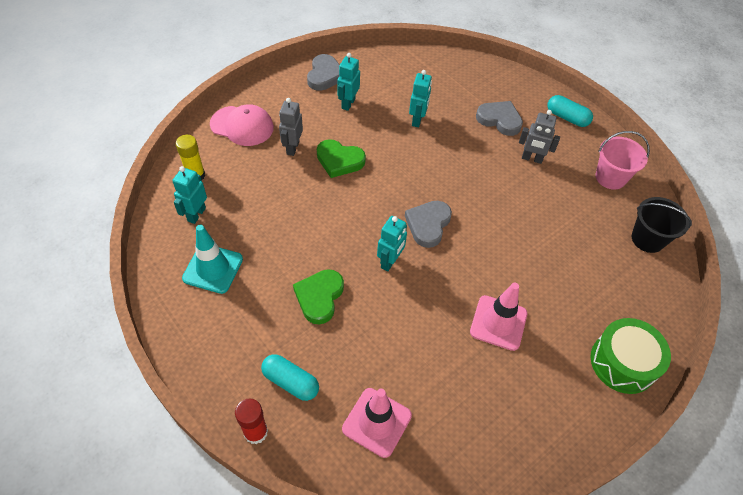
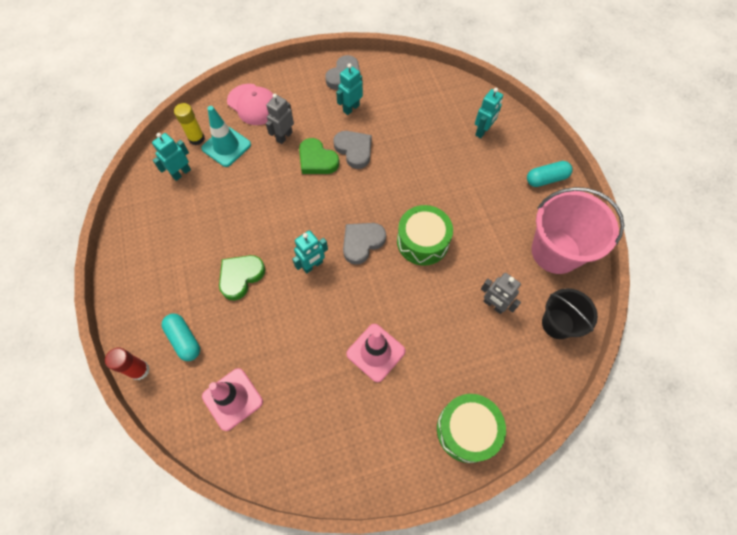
camera: 25 degrees right, 10 degrees up
(213, 268) = (172, 224): turquoise traffic cone -> turquoise traffic cone (226, 146)
(417, 120) = (404, 141): turquoise robot -> turquoise robot (482, 131)
(486, 205) = (422, 241): none -> green drum
(499, 120) = (479, 162): grey heart -> grey heart (354, 150)
(532, 159) = (489, 210): grey robot -> grey robot (493, 305)
(567, 117) = (546, 179): turquoise capsule -> turquoise capsule turned 75 degrees counterclockwise
(610, 177) = (555, 251): pink bucket -> pink bucket, size x1.63

